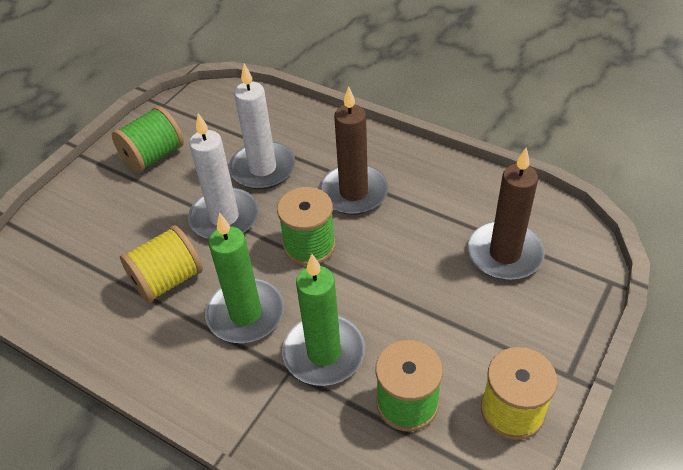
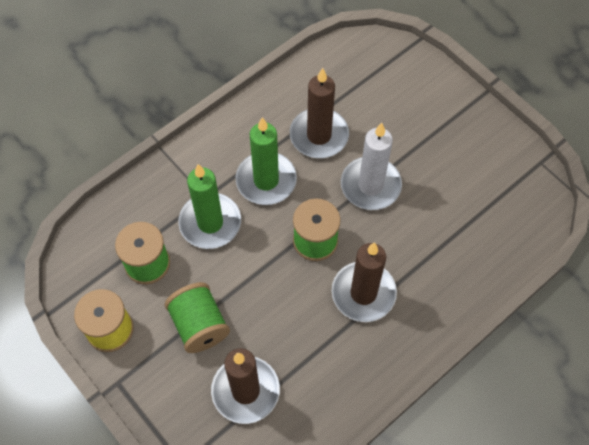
camera: 105 degrees right, 15 degrees up
(153, 156) = (467, 145): green spool -> green spool (199, 325)
(167, 280) = (319, 135): yellow spool -> brown candle
(263, 168) = (420, 227): white candle -> none

